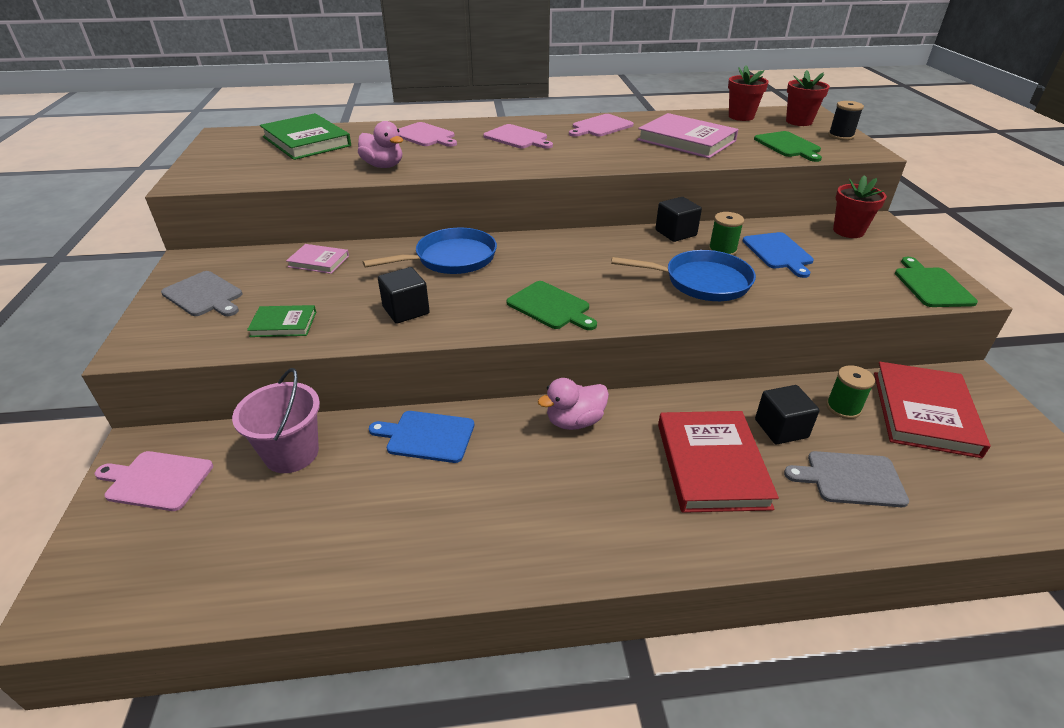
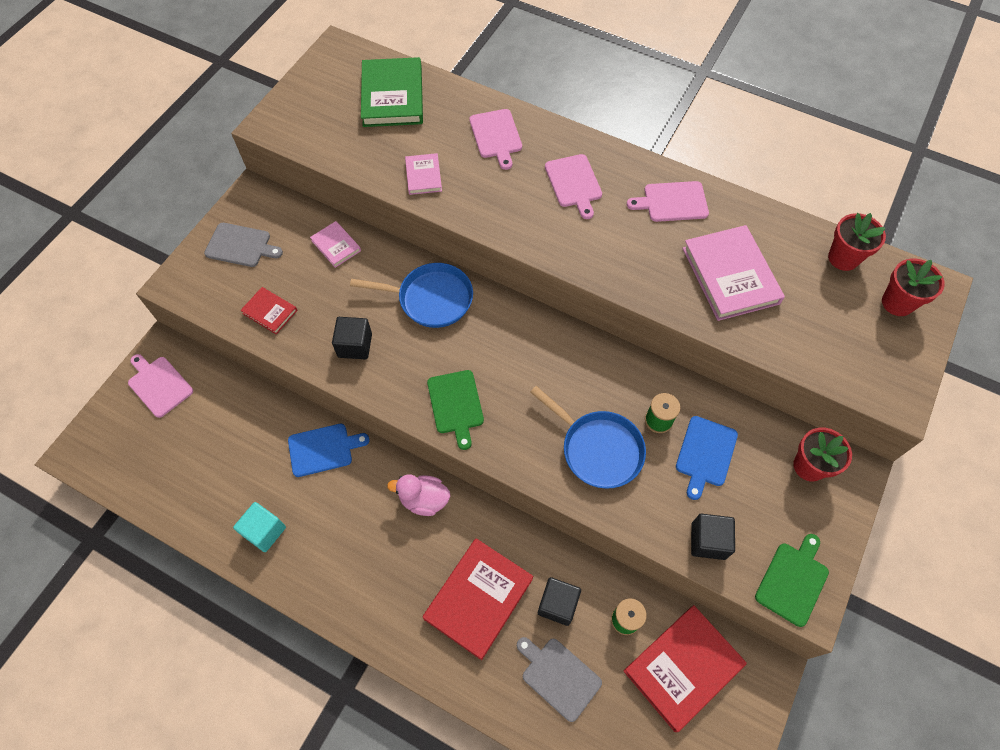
camera: 35 degrees right, 25 degrees up
(204, 295) = (240, 245): grey cutting board -> grey cutting board turned 60 degrees counterclockwise
(283, 324) = (270, 312): green book -> red book
(291, 453) = (239, 411): pink bucket -> none
(383, 166) = (423, 176): pink duck -> pink book
(421, 541) = (264, 531): none -> turquoise cube
(427, 436) = (323, 449): blue cutting board -> blue cutting board turned 120 degrees clockwise
(675, 233) = (642, 372): black cube -> black cube (708, 541)
(788, 146) = (826, 343): green cutting board -> none
(840, 136) = (908, 356): black spool -> none

